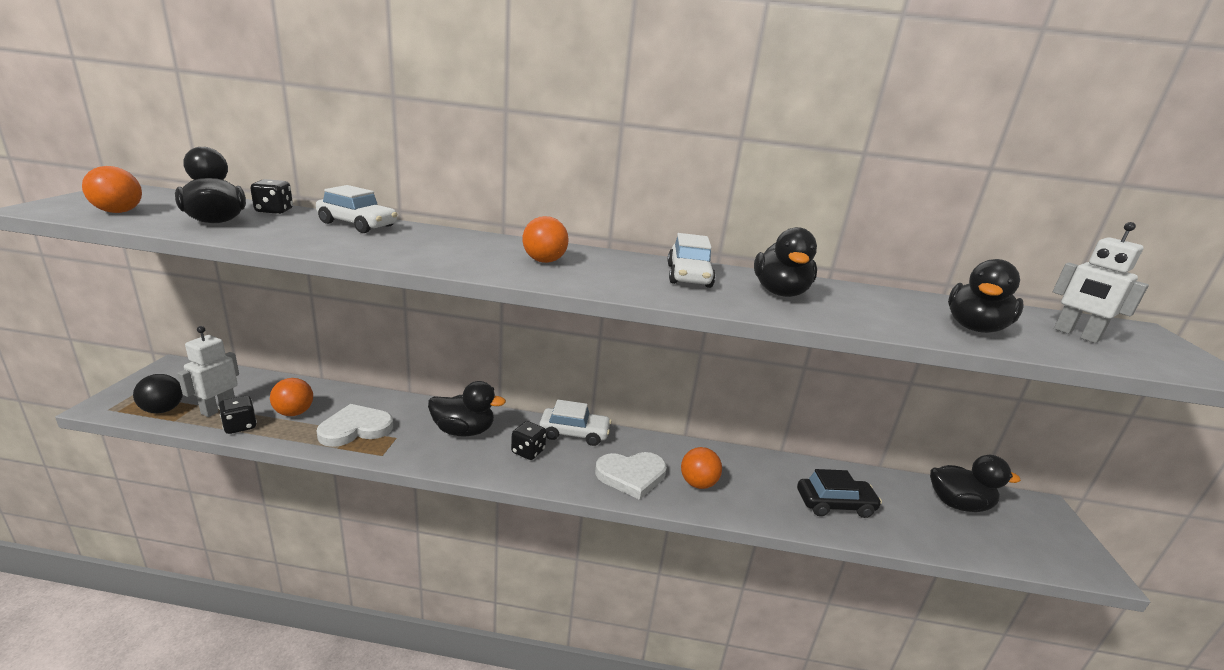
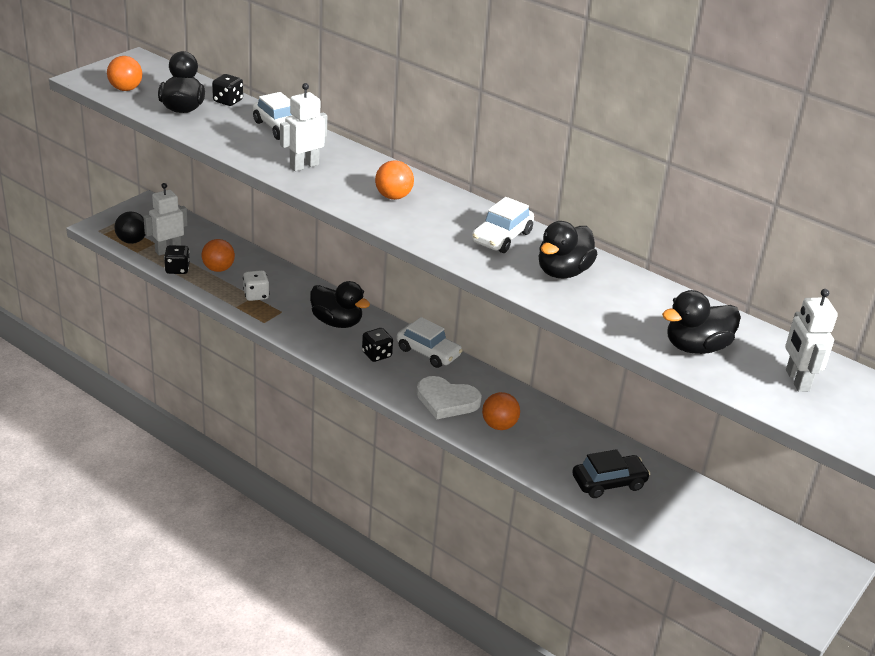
camera: 30 degrees right, 10 degrees up
(355, 428) = (256, 295): white heart -> white dice
(417, 250) = (304, 166): none -> white robot
(834, 504) = (608, 483): black car -> black car turned 45 degrees counterclockwise
(958, 504) = (739, 527): black duck -> none

